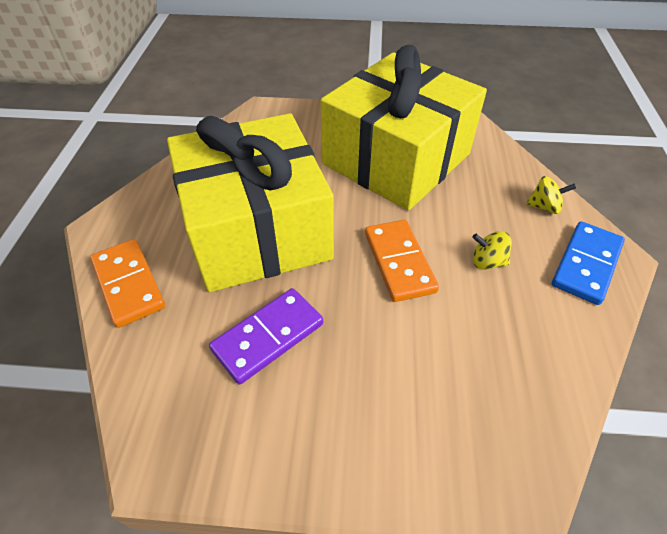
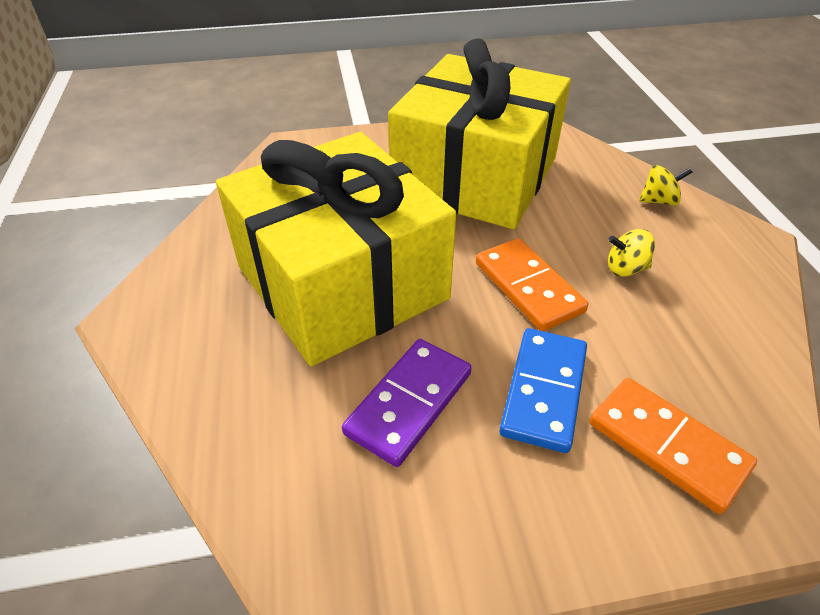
camera: 15 degrees left, 5 degrees down
(128, 284) = (198, 378): orange domino -> orange domino (666, 446)
(586, 264) = (729, 252): blue domino -> blue domino (544, 391)

